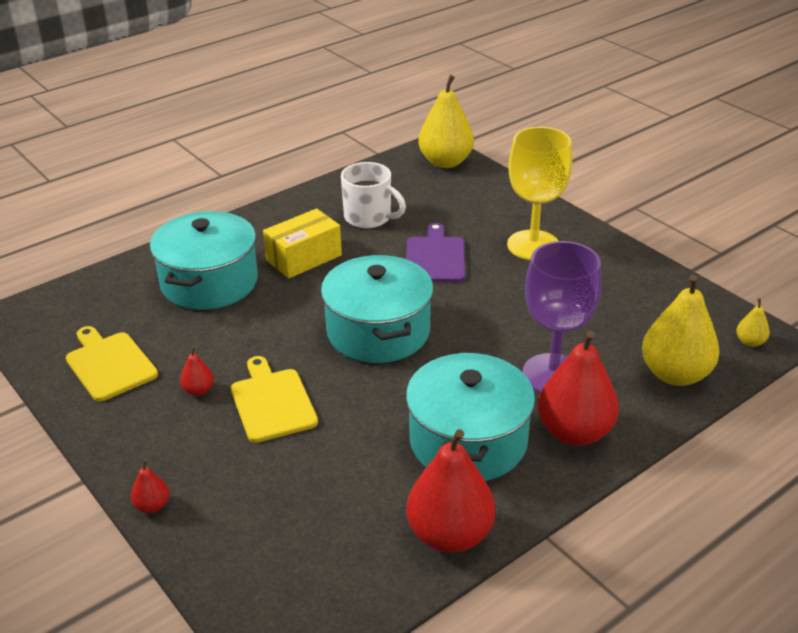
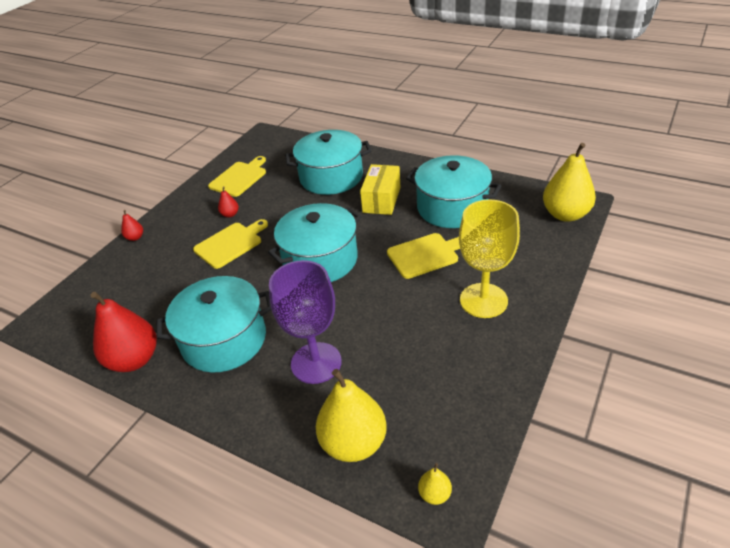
camera: 70 degrees right, 5 degrees up
(304, 258) = (381, 200): yellow box -> yellow box turned 75 degrees clockwise
(369, 217) = (452, 207): white mug -> turquoise pot
(435, 257) = (425, 255): purple cutting board -> yellow cutting board
(574, 432) = (253, 394): red pear -> none

